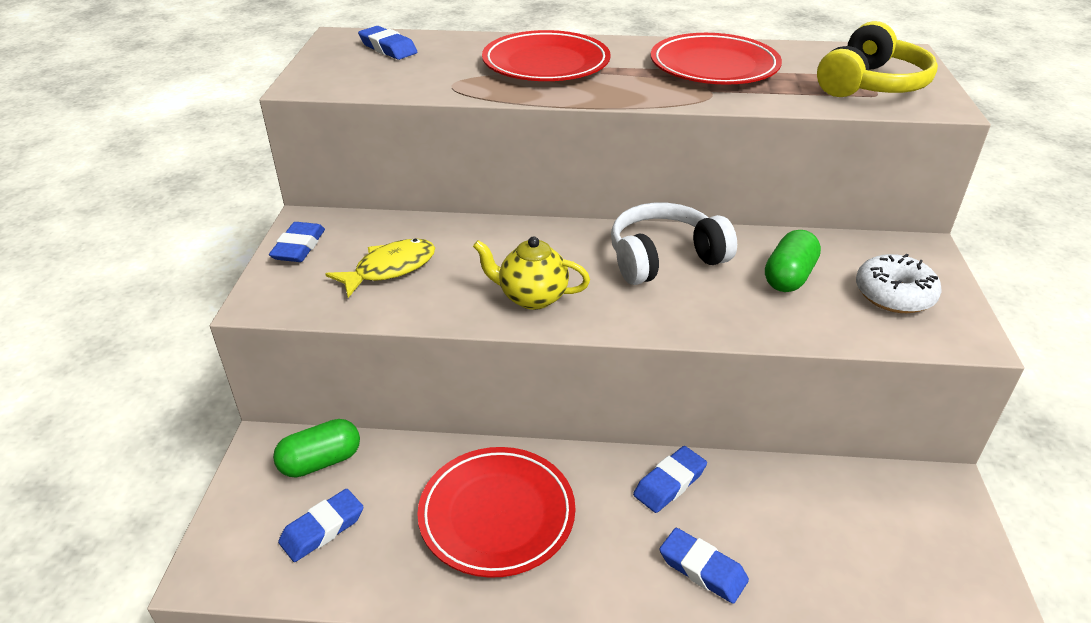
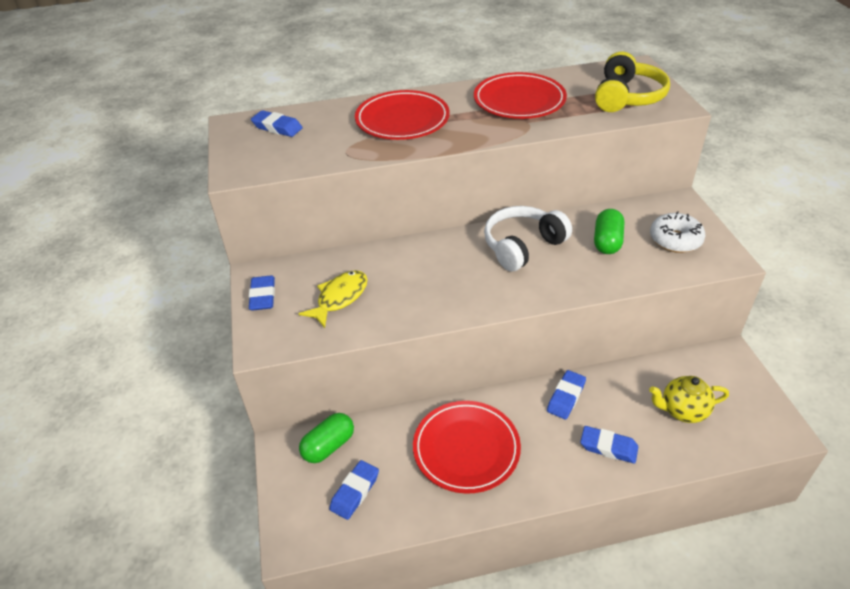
camera: 15 degrees left, 5 degrees up
(532, 297) = (449, 296): yellow teapot -> yellow teapot (682, 411)

